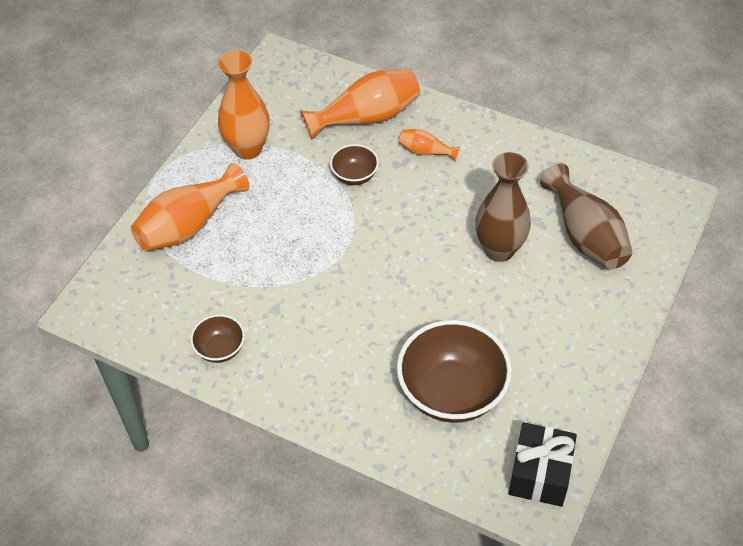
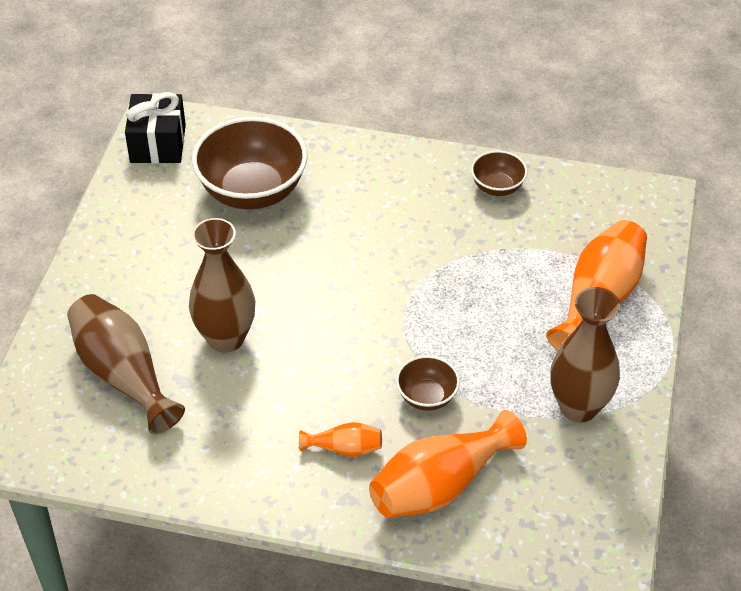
camera: 165 degrees right, 5 degrees down
(248, 149) = (579, 407): orange vase -> brown vase

